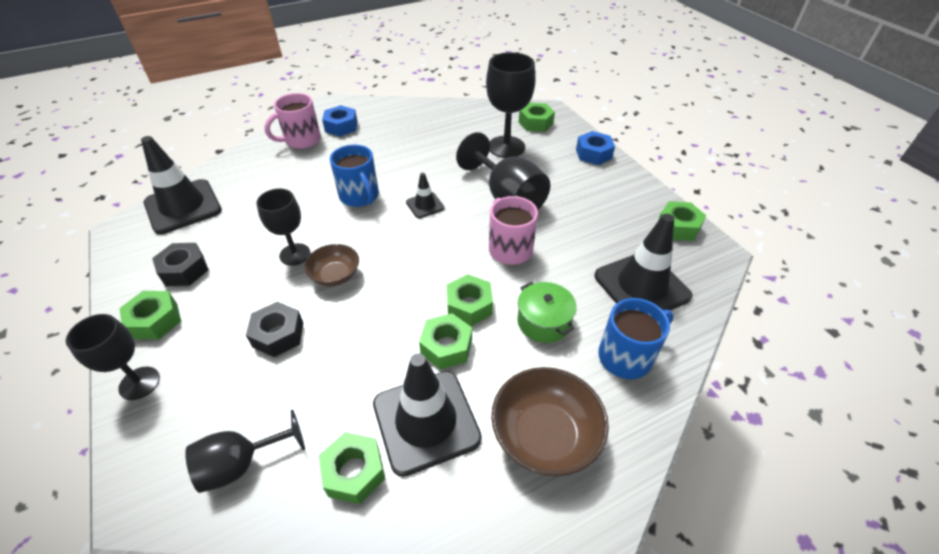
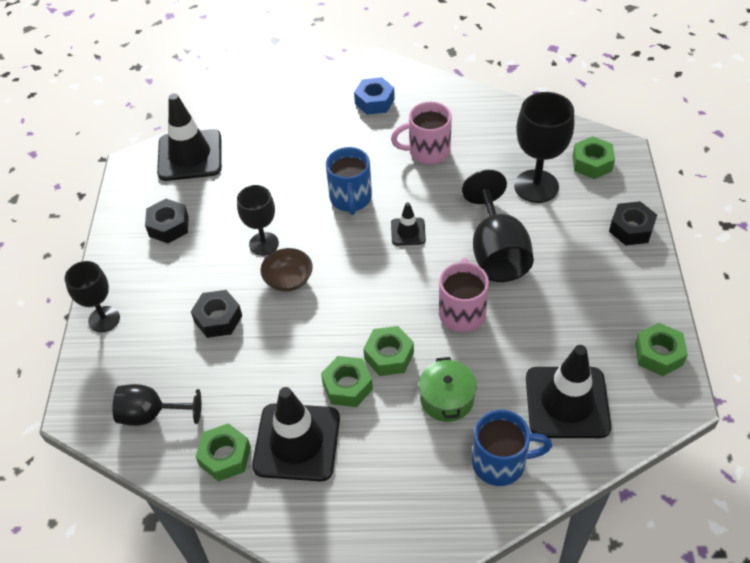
camera: 30 degrees right, 5 degrees up
(155, 320) = (131, 267): green nut -> none
(301, 140) = (326, 108): pink mug -> pink mug (427, 151)
(544, 435) = (383, 496): brown bowl -> none
(593, 154) = (631, 229): blue nut -> black nut

